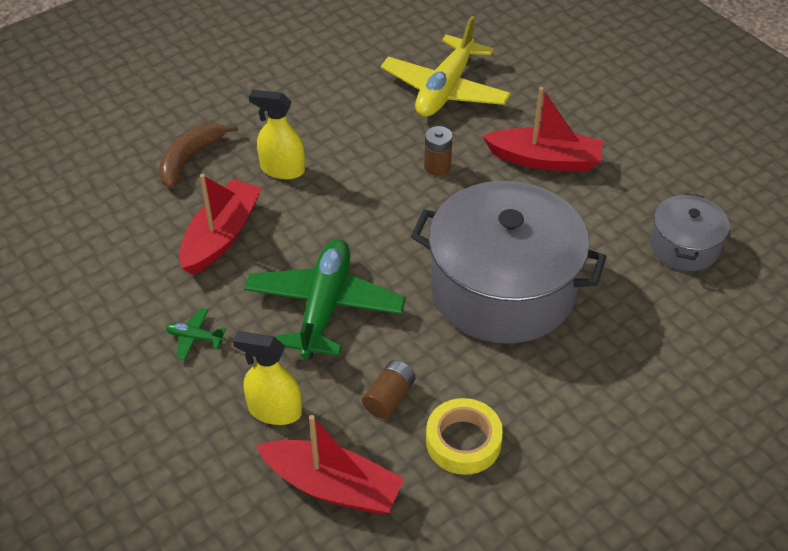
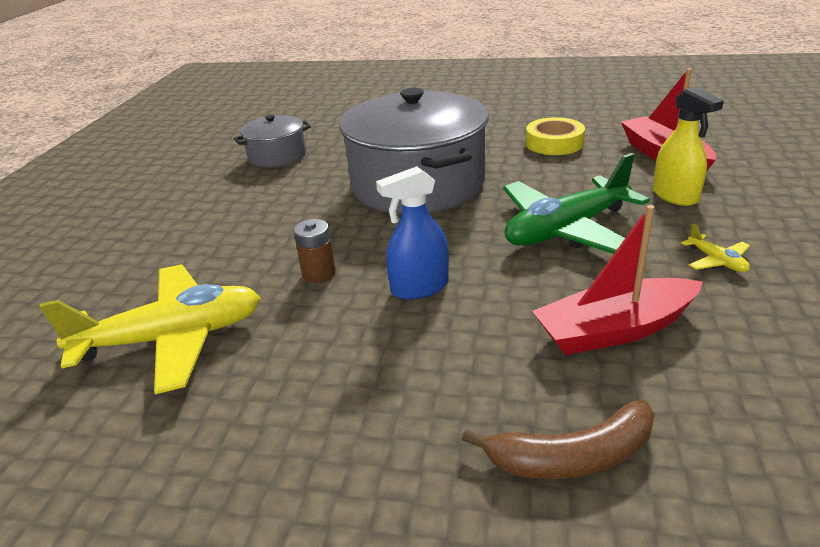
camera: 130 degrees left, 15 degrees down
(195, 338) = (717, 261): green plane -> yellow plane
(282, 169) = (464, 361): yellow spray bottle -> none
(363, 195) = (419, 287): none -> blue spray bottle
(389, 398) = (577, 172): brown battery -> none
(544, 160) = (239, 233): red boat -> none

